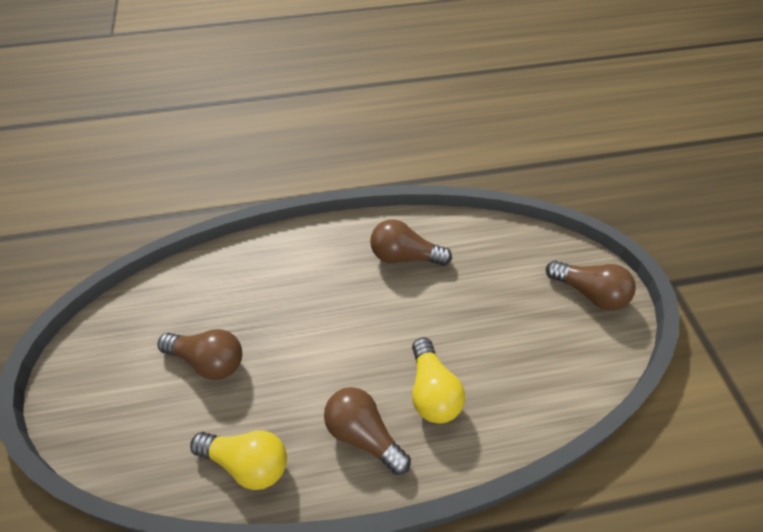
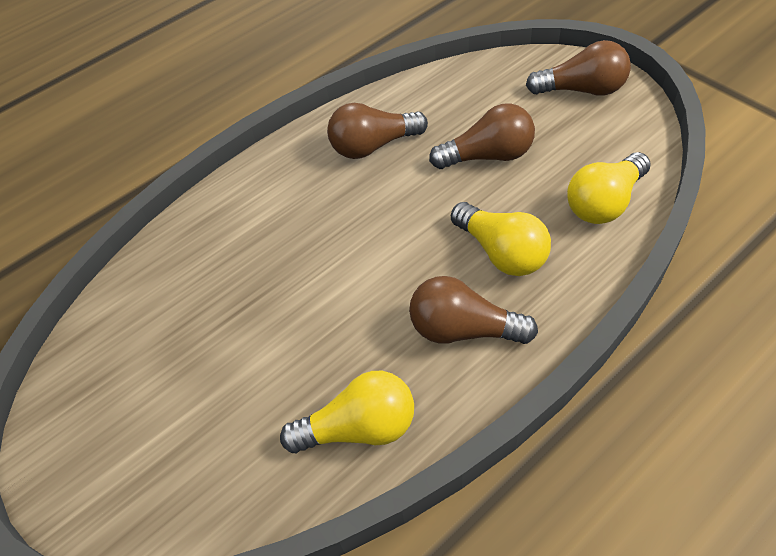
camera: 25 degrees left, 0 degrees up
(208, 361) = (230, 357): brown light bulb -> brown light bulb (488, 156)
(537, 397) = (604, 202): none -> yellow light bulb

